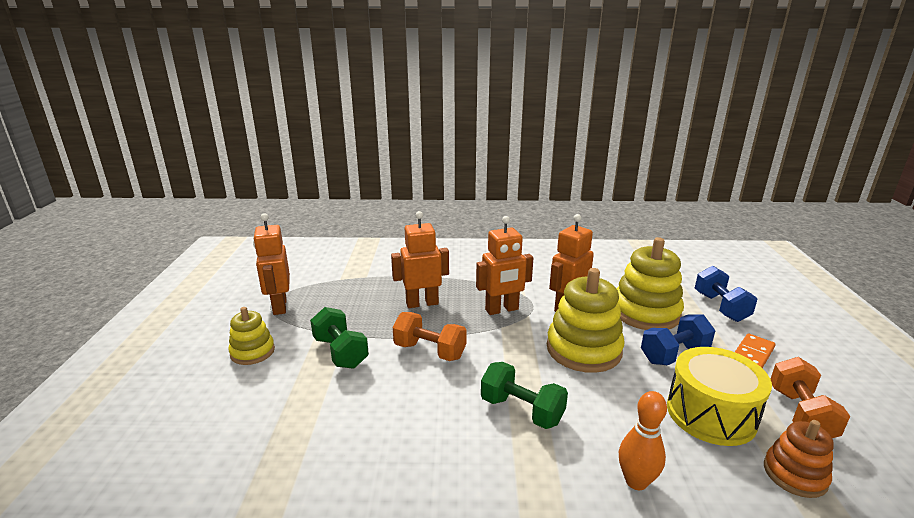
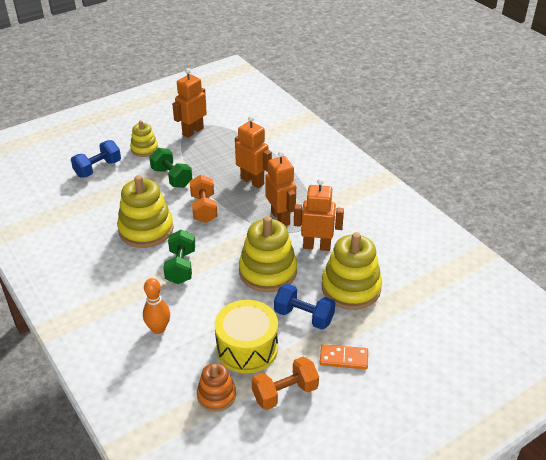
camera: 55 degrees right, 15 degrees up
(340, 352) = (171, 177): green dumbbell -> green dumbbell turned 60 degrees counterclockwise
(416, 413) = (146, 229): none -> yellow stacking toy
(502, 310) = (280, 218): orange robot -> orange robot turned 150 degrees counterclockwise
(720, 307) = (406, 328): blue dumbbell -> blue dumbbell (98, 168)

